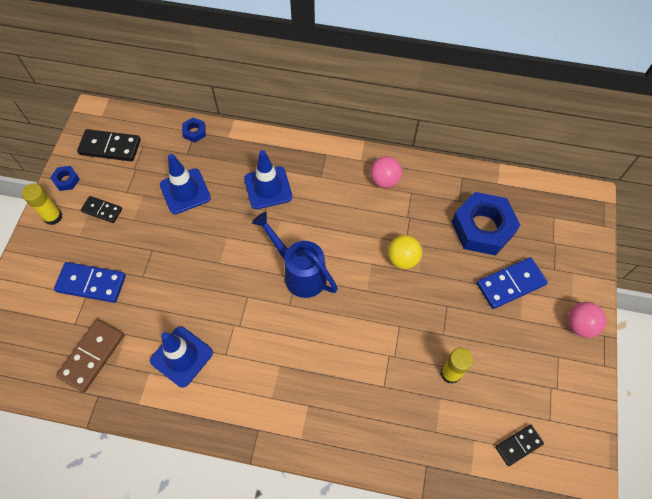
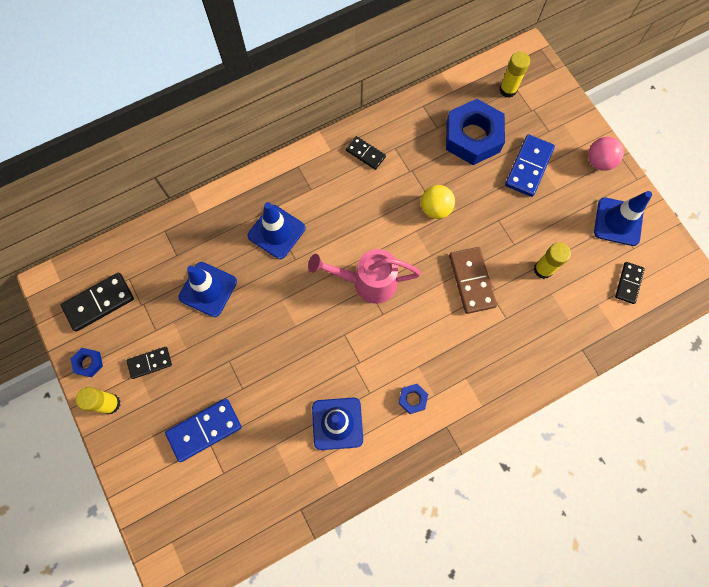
camera: 40 degrees left, 10 degrees up
(92, 356) = (264, 484): brown domino -> brown domino (471, 281)
(194, 132) = (164, 231): blue nut -> blue nut (412, 399)
(300, 273) = (367, 282): blue watering can -> pink watering can
(384, 180) = (365, 153): pink ball -> black domino
(545, 213) = (508, 90): none -> yellow glue stick
(554, 387) = (618, 221): none -> blue traffic cone

